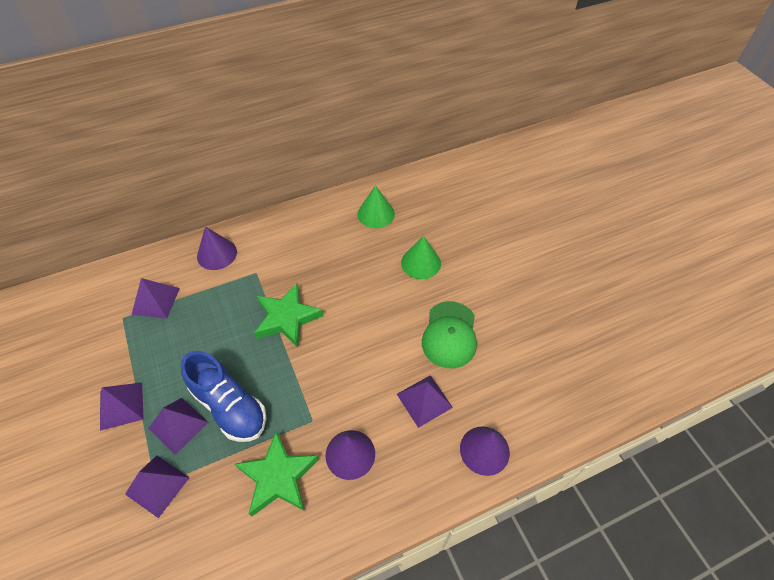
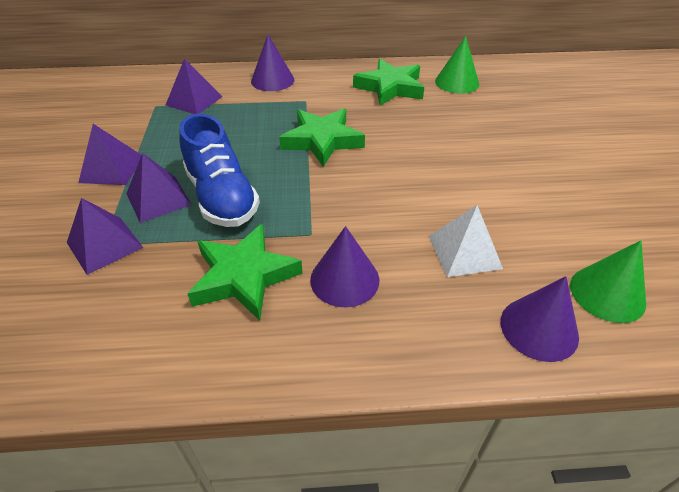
camera: 20 degrees right, 10 degrees down
(323, 235) = (390, 87): none -> green star
(421, 263) = (498, 128): green cone -> green cone (607, 293)
(424, 400) = (464, 252): purple pyramid -> white pyramid
(449, 335) = (518, 197): green cap -> none

